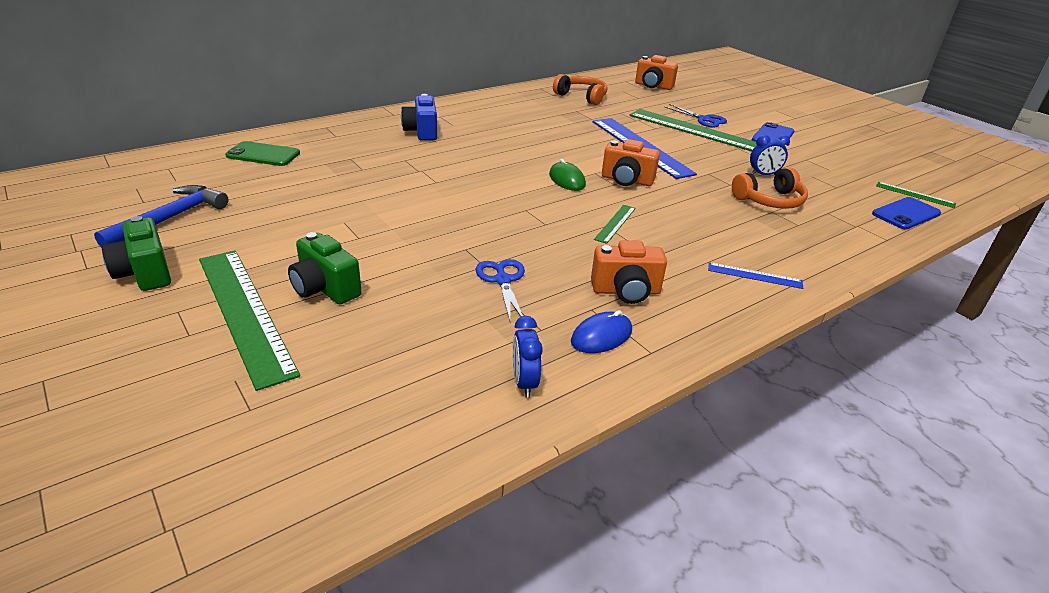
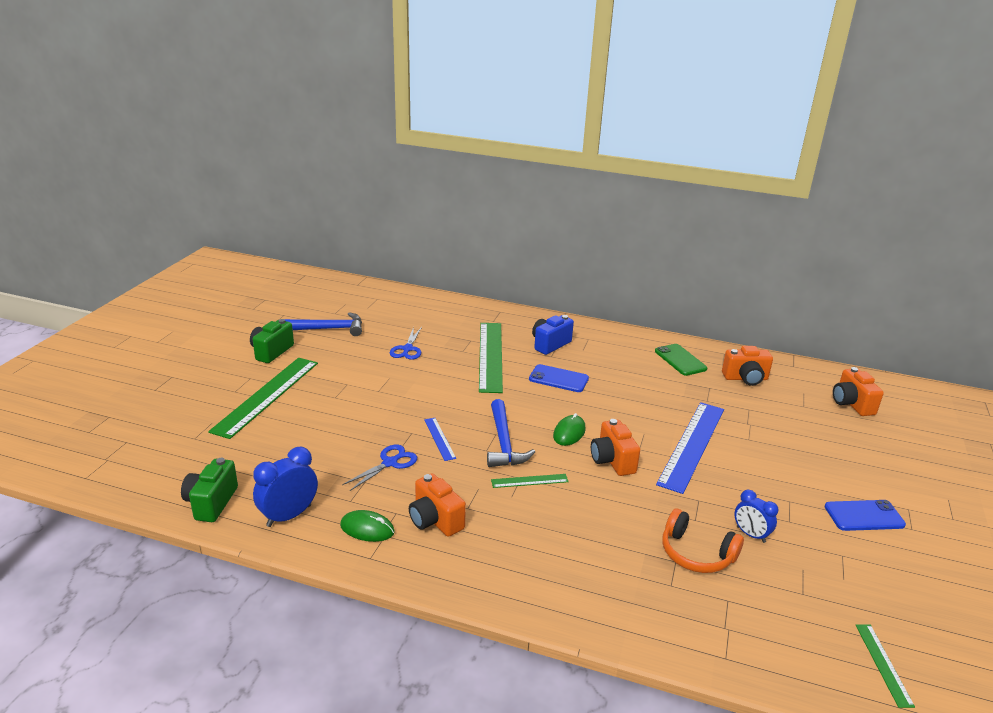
camera: 55 degrees right, 5 degrees down
(263, 154) = (432, 313): green phone -> green phone (680, 360)
(325, 289) = (313, 407): green camera -> green camera (211, 503)
(524, 383) = (289, 516): blue clock -> blue clock, size x1.54
(544, 211) = (503, 442): none -> blue hammer
(582, 97) = (745, 378): orange headphones -> orange camera
(601, 336) = (367, 529): blue mouse -> green mouse
(695, 130) = (785, 462): green ruler -> green ruler (490, 356)
(703, 119) = (823, 459): blue scissors -> blue scissors (407, 349)
(754, 275) = (537, 581): blue ruler -> blue ruler (439, 438)
(906, 214) = (814, 664): blue phone -> blue phone (558, 379)

